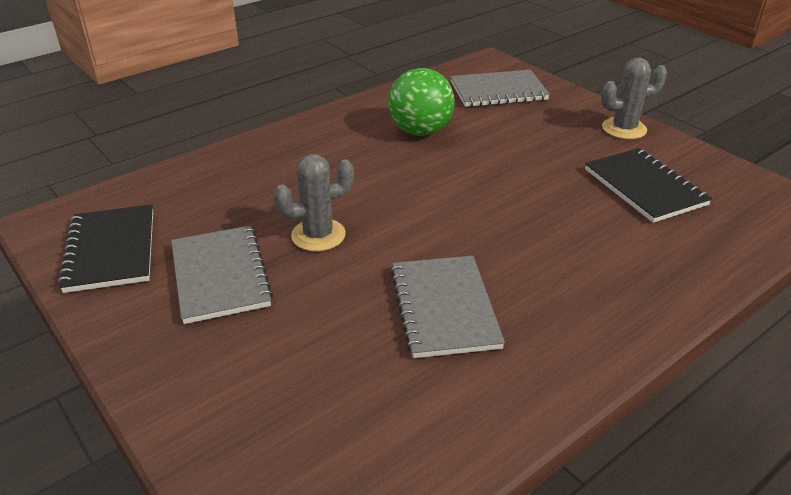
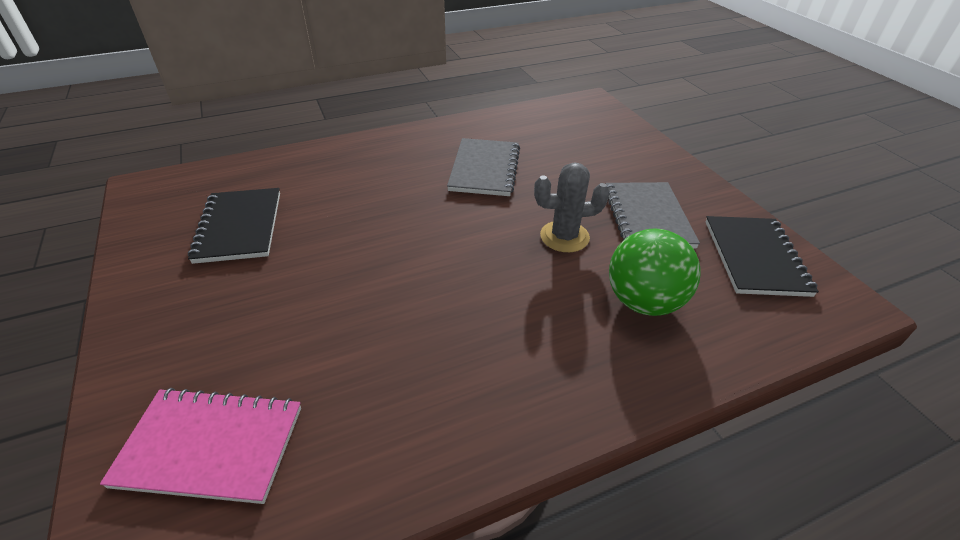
camera: 165 degrees left, 5 degrees up
(420, 131) = (401, 364): green ball -> green ball (643, 302)
(498, 91) = (210, 446): grey notebook -> pink notebook
(624, 129) = (147, 308): grey cactus -> none

